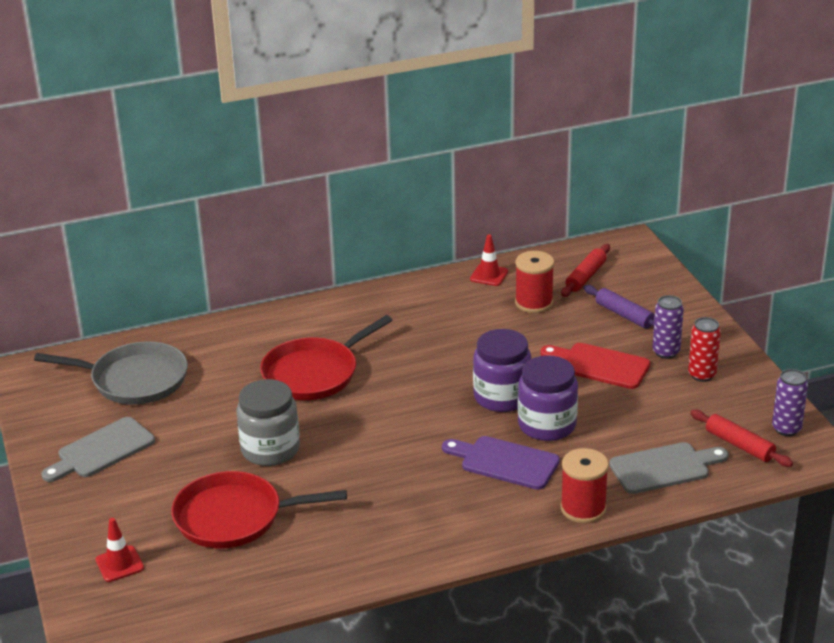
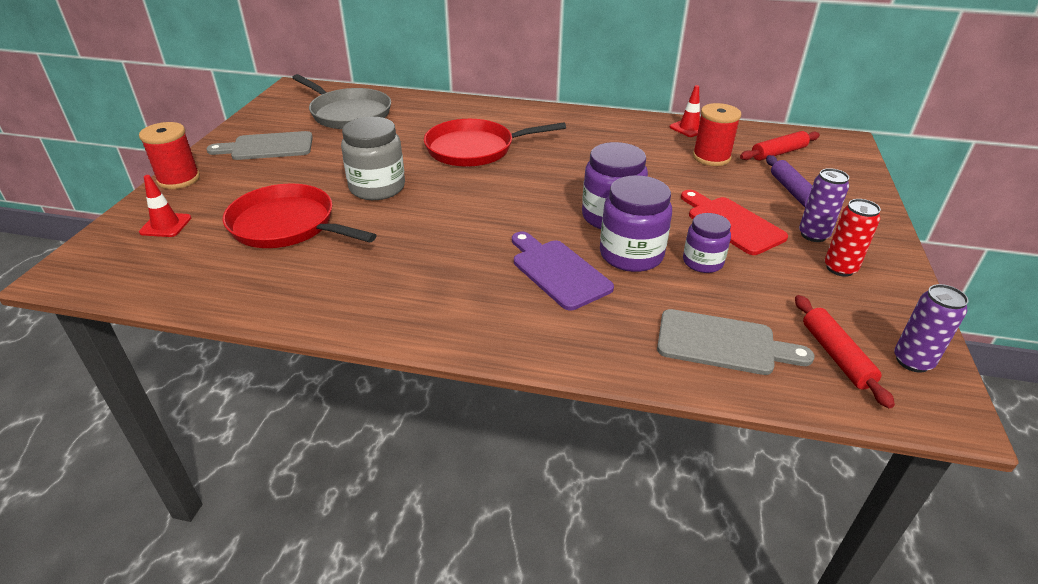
camera: 30 degrees right, 5 degrees up
(583, 508) = (593, 348): red spool -> red spool (179, 179)
(604, 409) = (702, 262): none -> purple jar

